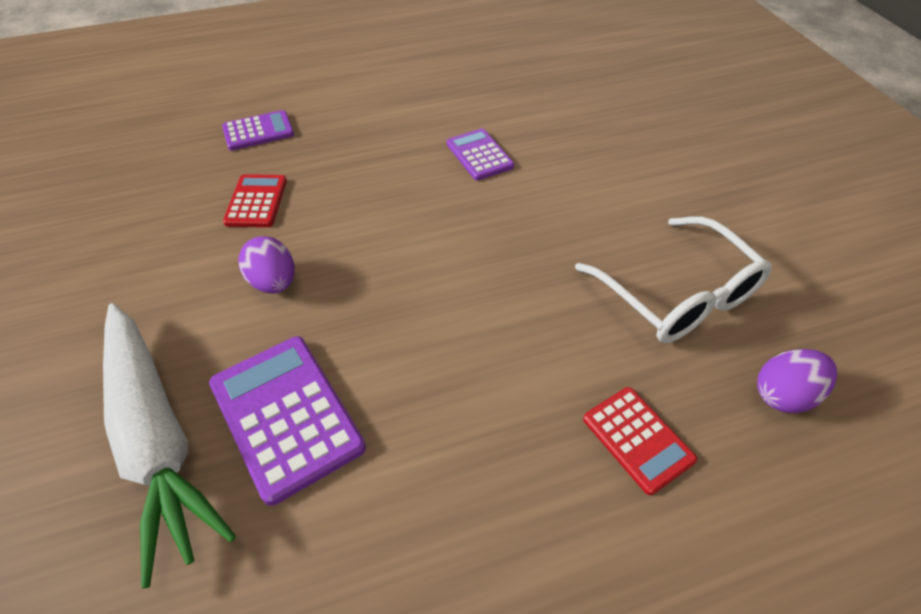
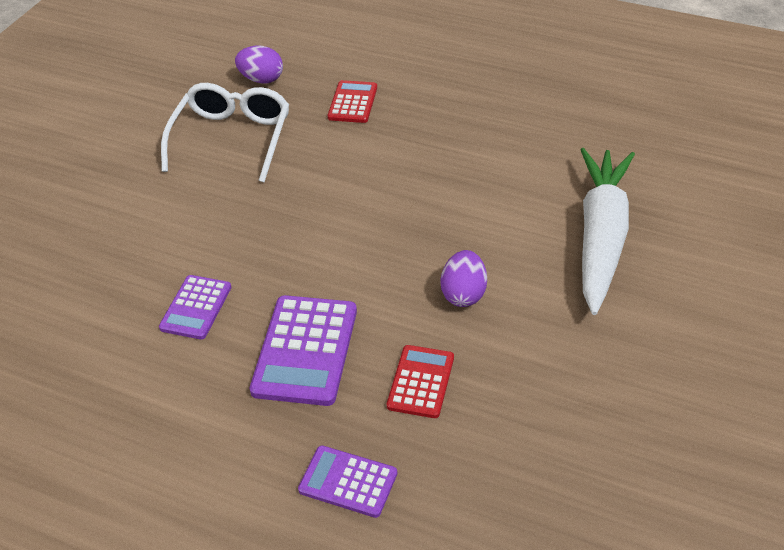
camera: 135 degrees left, 5 degrees down
(256, 201) = (420, 382): red calculator -> red calculator turned 150 degrees clockwise
(286, 416) = (518, 207): purple calculator -> purple calculator (305, 350)

